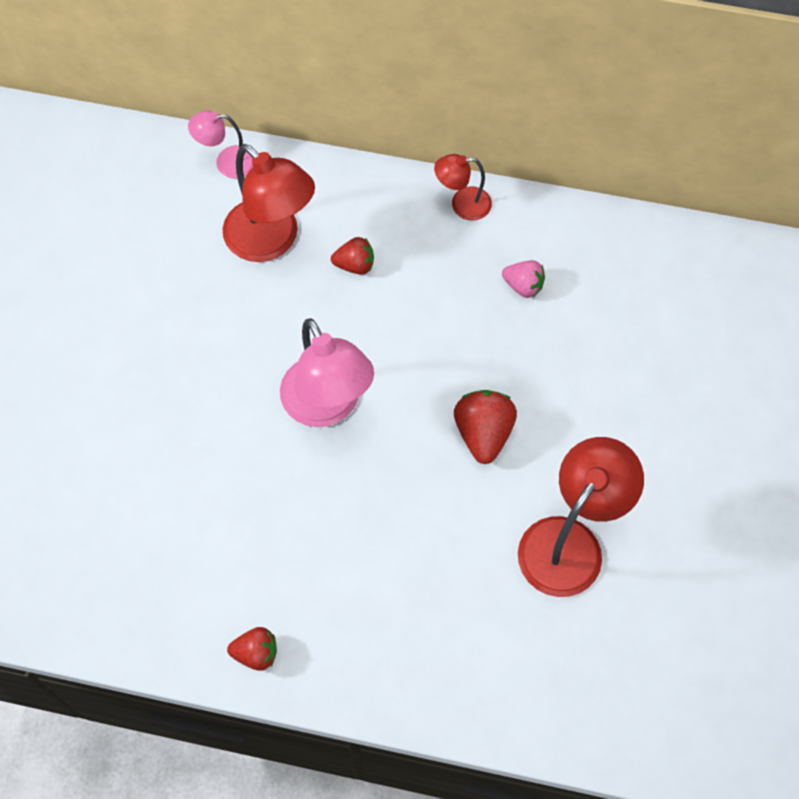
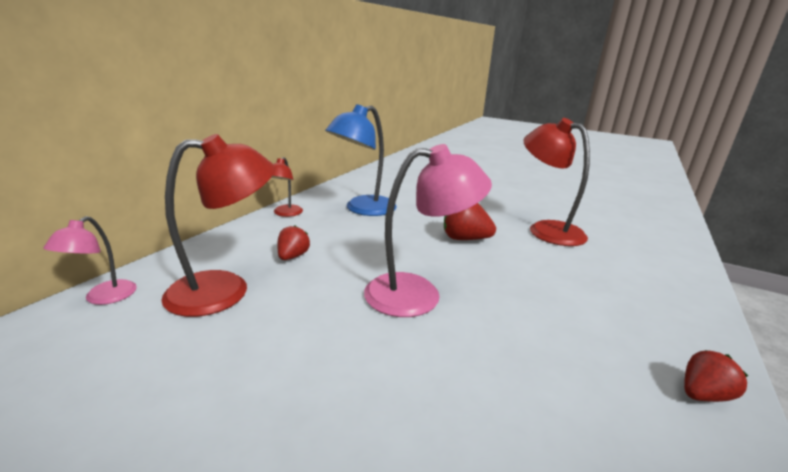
camera: 75 degrees left, 40 degrees down
(256, 653) = (703, 395): red strawberry -> red strawberry turned 45 degrees clockwise
(523, 286) = (362, 209): pink strawberry -> blue lamp

